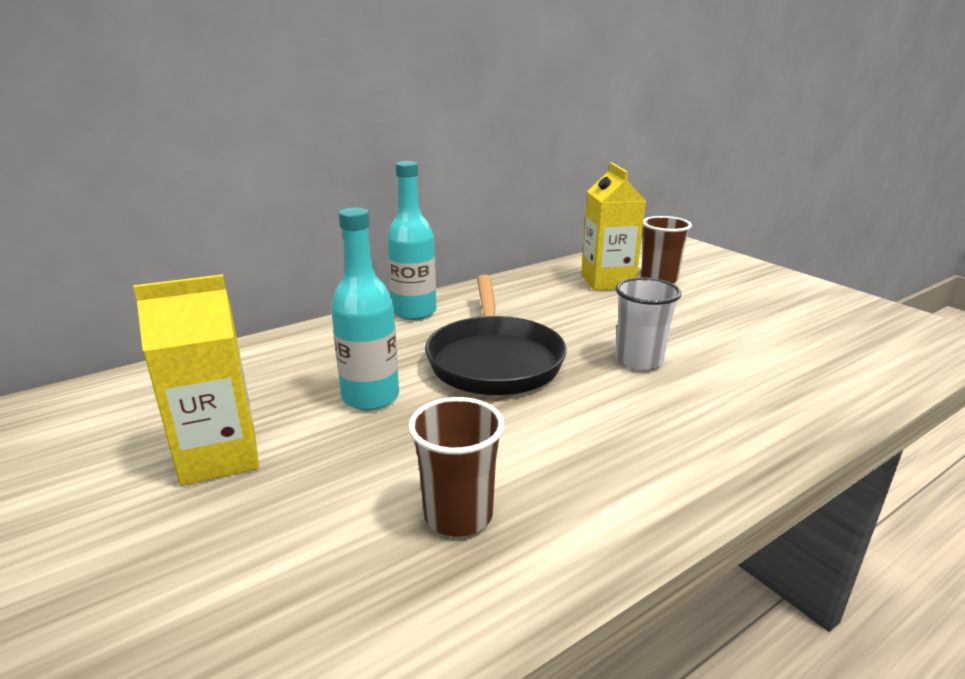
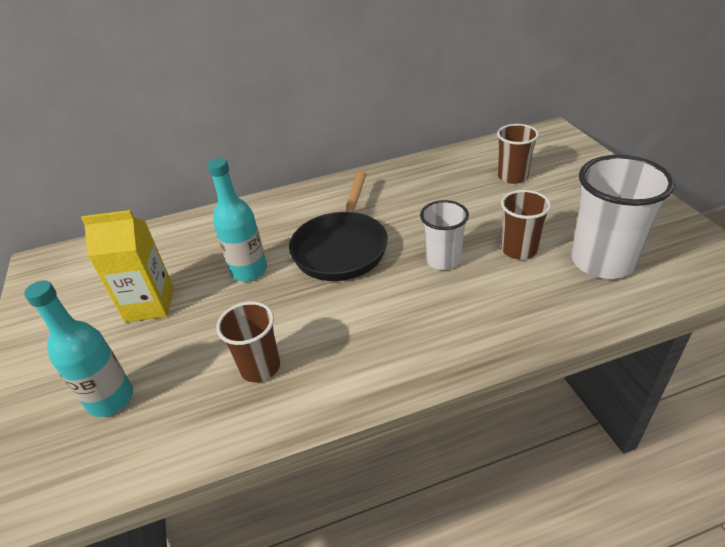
camera: 20 degrees right, 15 degrees up
(414, 312) = (309, 196): turquoise bottle -> turquoise bottle (111, 399)
(607, 281) = (469, 175): yellow carton -> none
(722, 343) = (519, 250): none -> brown cup
(825, 345) = (602, 261): none -> white cup

